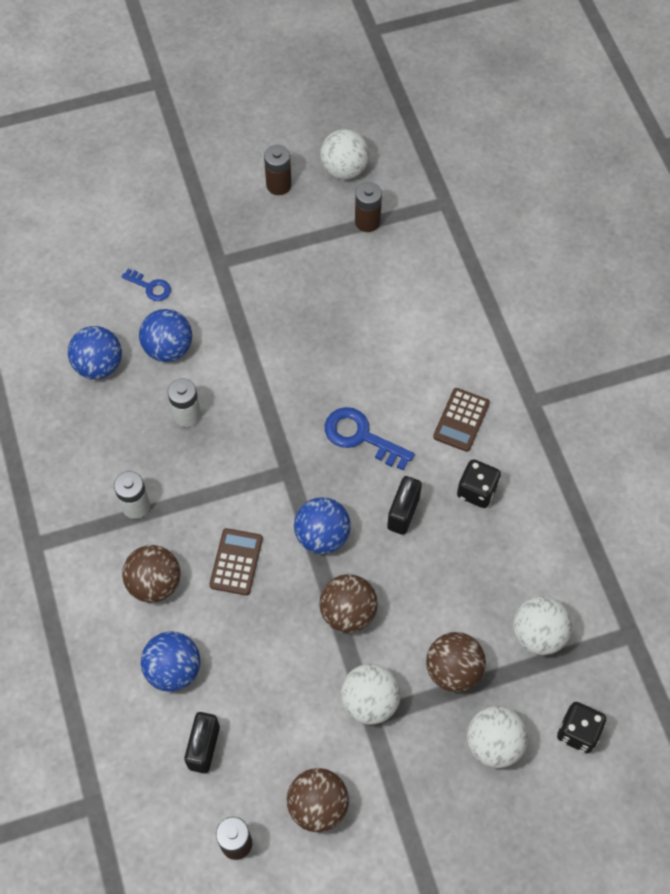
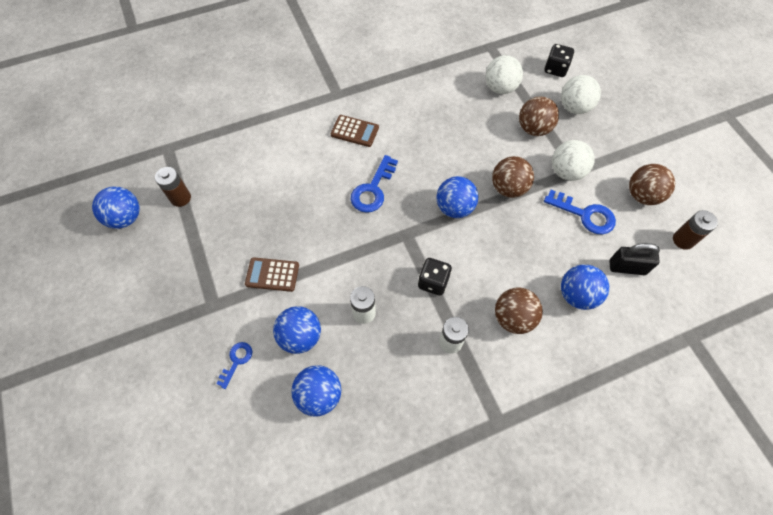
camera: 95 degrees left, 0 degrees up
(236, 562) = (485, 262): brown calculator -> brown calculator (272, 274)
(278, 185) = (135, 266): brown battery -> none
(293, 710) = (584, 215): none -> blue key
(344, 169) = (125, 218): white ball -> blue ball
(403, 513) = (429, 161): black padlock -> none
(477, 491) = (407, 121): black dice -> black dice (433, 282)

